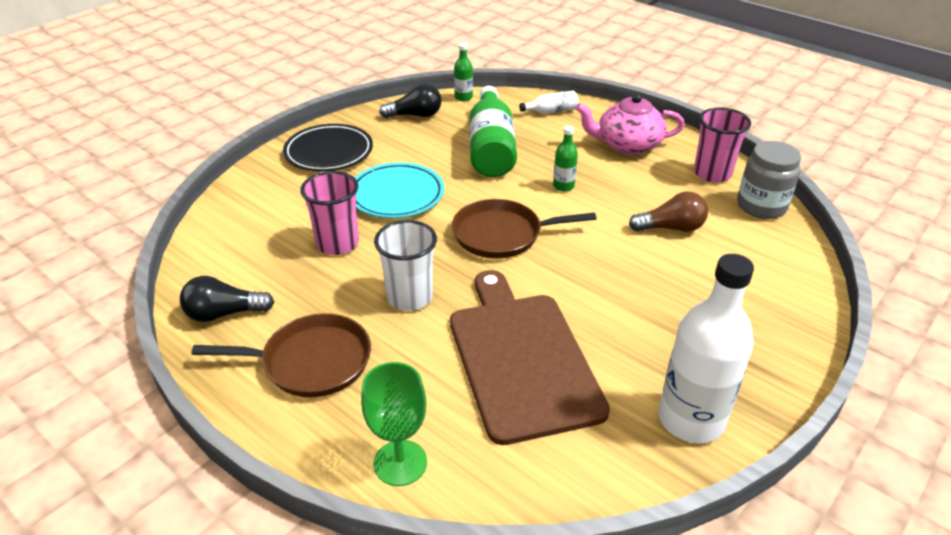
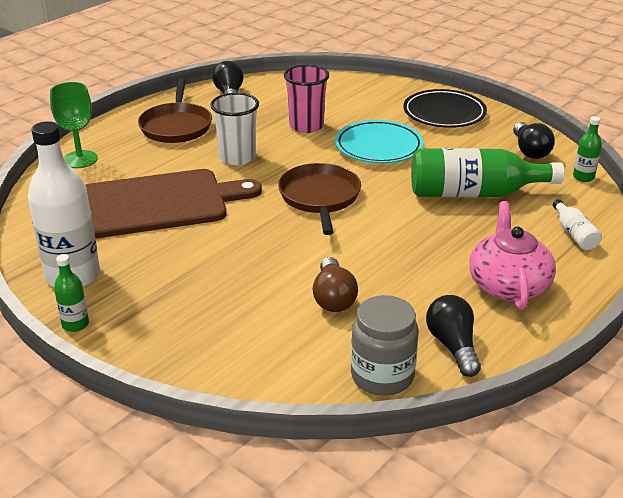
camera: 90 degrees right, 5 degrees down
(563, 186) = (406, 234): green bottle -> green bottle (75, 324)
(712, 173) = (453, 346): pink cup -> black light bulb

